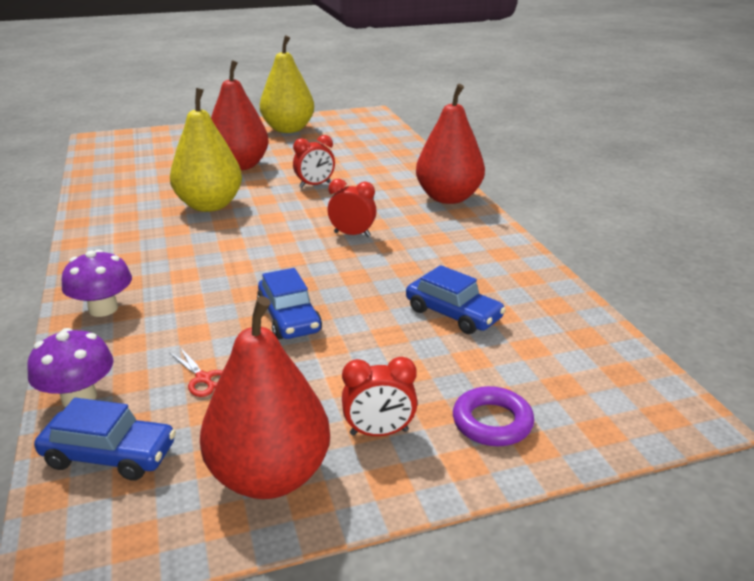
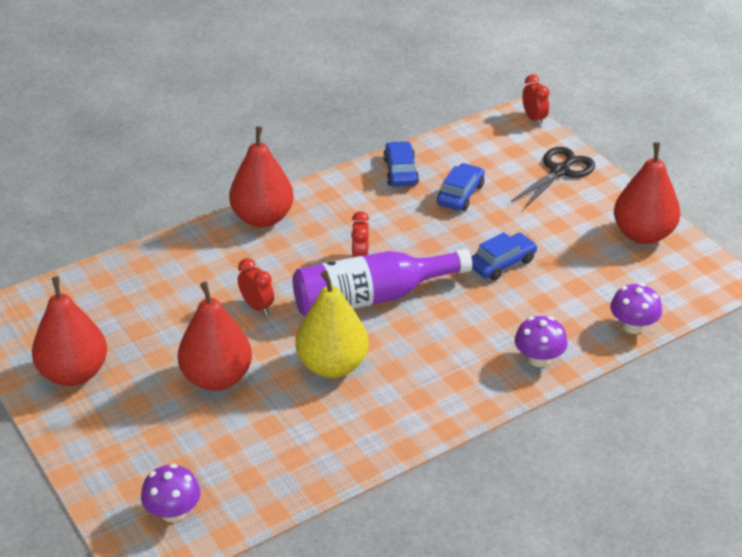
camera: 105 degrees left, 10 degrees up
(109, 455) = (666, 294): blue car -> blue car (400, 172)
(124, 147) = (173, 512): none -> purple mushroom
(203, 378) = (585, 281): red scissors -> none
(287, 233) = (371, 298): none -> purple bottle
(288, 129) = (74, 373): yellow pear -> red pear
(379, 432) = (590, 206): red clock -> red clock (534, 119)
(492, 422) = (559, 171): purple ring -> black scissors

